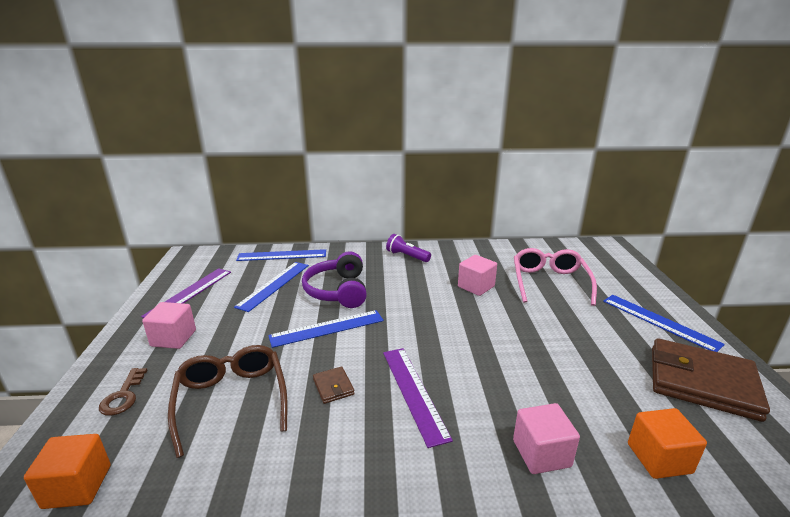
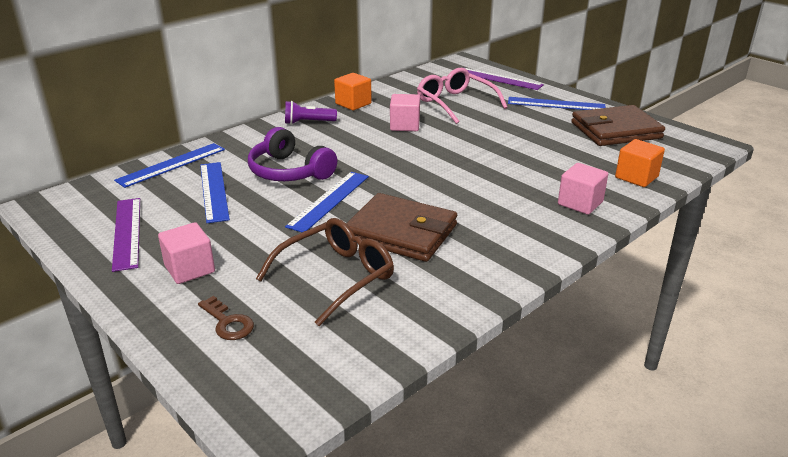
camera: 40 degrees left, 5 degrees up
(77, 486) = (308, 379): orange cube -> orange cube (353, 104)
(232, 400) = (335, 277): brown glasses -> brown glasses turned 105 degrees clockwise
(333, 387) = (401, 232): brown wallet -> brown wallet, size x2.41
(414, 392) = (463, 209): purple ruler -> purple ruler (499, 79)

